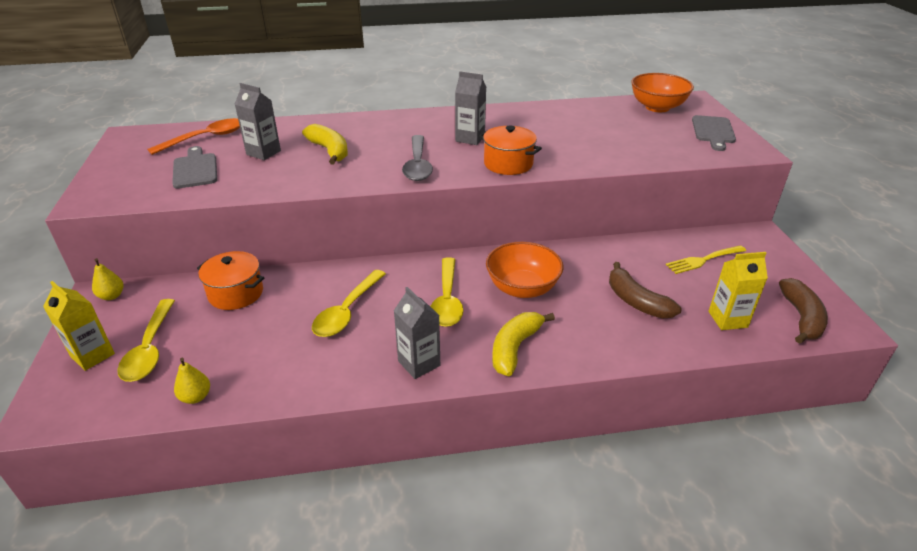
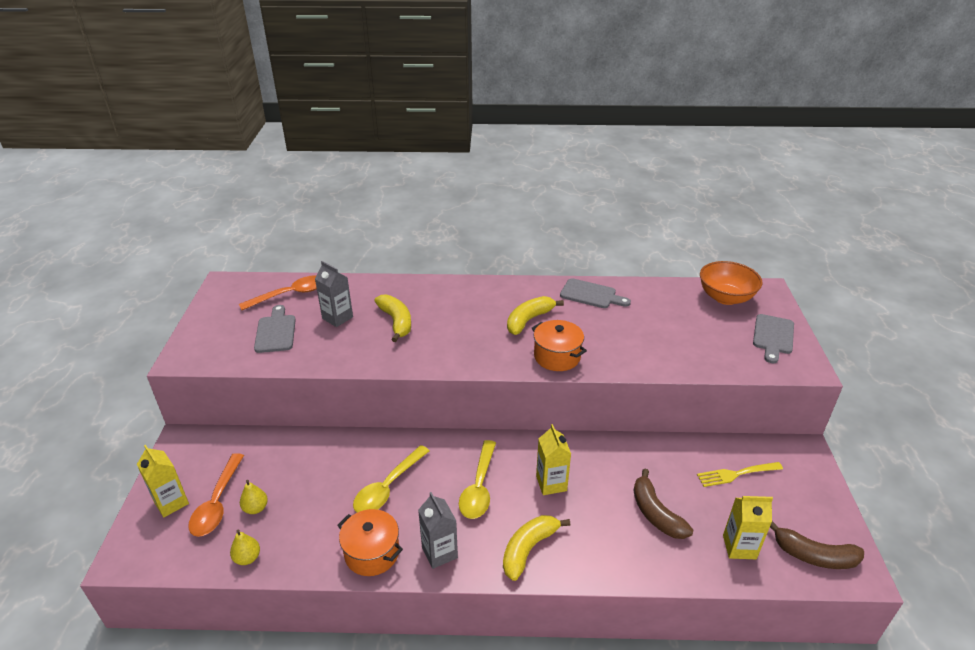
camera: 10 degrees right, 0 degrees up
(112, 296) = (193, 442): yellow pear -> yellow pear (256, 508)
(150, 349) = (217, 503): yellow spoon -> orange spoon
(236, 293) = (296, 454): orange pot -> orange pot (372, 553)
(418, 165) = (472, 349): grey spoon -> none
(470, 138) = (528, 320): grey carton -> yellow banana
(522, 288) = (551, 483): orange bowl -> yellow carton
(526, 115) = (591, 294): none -> grey cutting board
(801, 318) = (814, 556): brown banana -> brown banana turned 90 degrees clockwise

